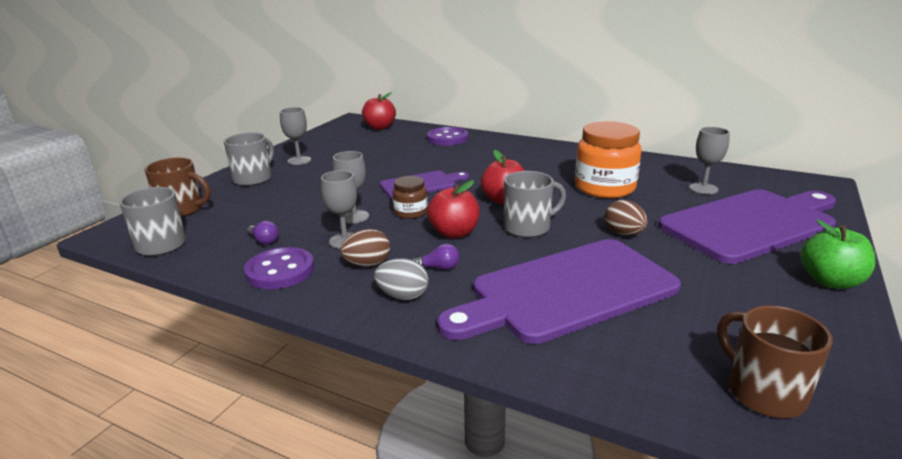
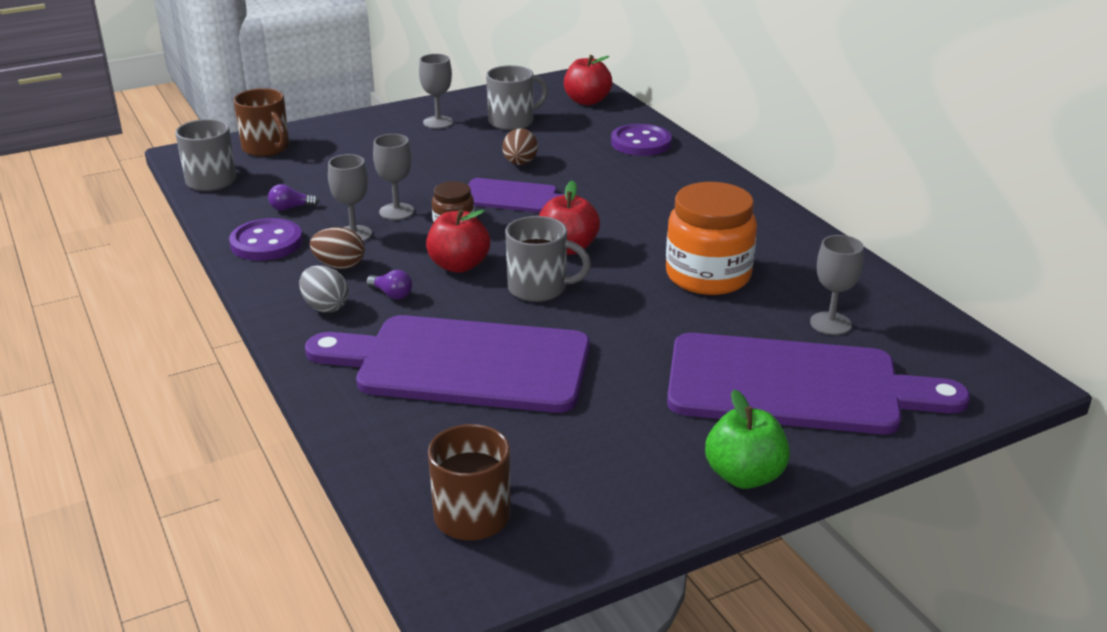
camera: 35 degrees right, 5 degrees up
(253, 178) = (367, 132): grey mug -> grey mug (512, 122)
(264, 241) = (290, 208): purple light bulb -> purple light bulb turned 90 degrees clockwise
(624, 233) = (625, 335): brown egg -> brown egg (520, 163)

